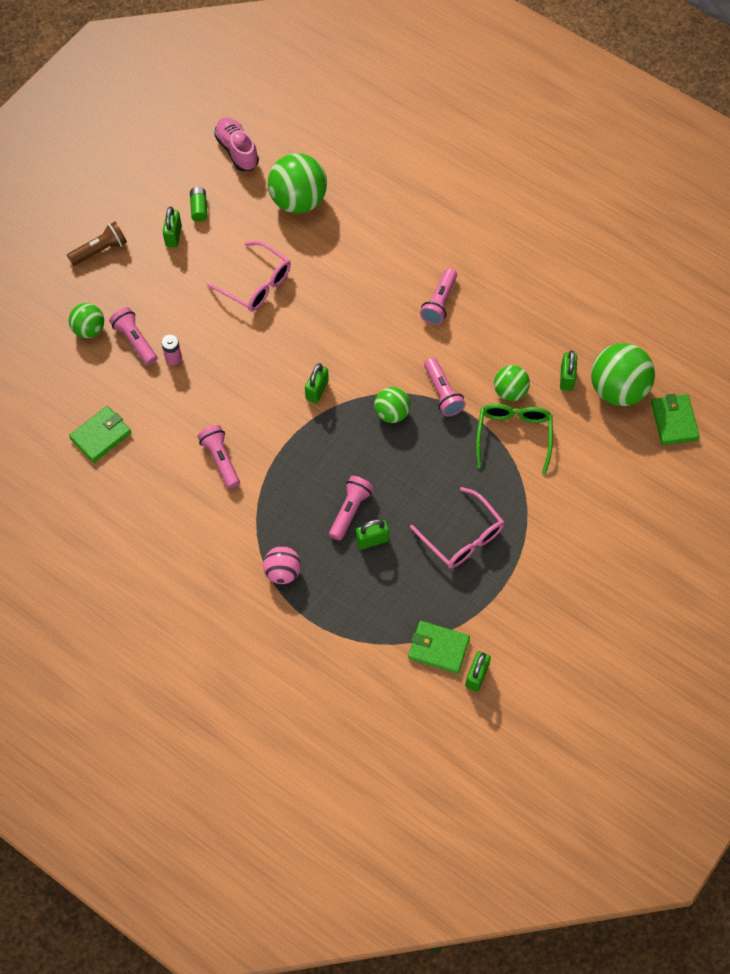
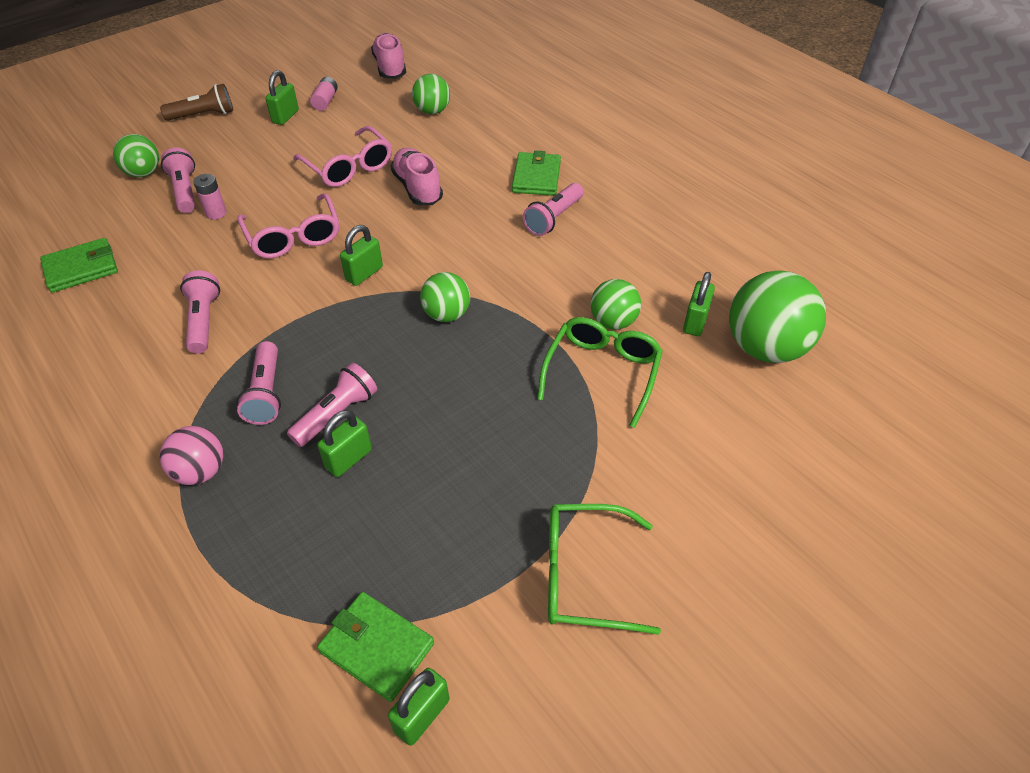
camera: 15 degrees right, 15 degrees down
(199, 208) = (325, 101): green battery -> pink battery
(298, 200) = (432, 111): green ball -> green ball, size x0.57
(322, 295) = (417, 188): none -> pink shoe
(372, 540) = (349, 459): green padlock -> green padlock turned 45 degrees counterclockwise
(443, 393) = (522, 306): pink flashlight -> pink flashlight (266, 393)
(462, 537) = (482, 484): pink glasses -> pink glasses (293, 236)
(540, 578) = (584, 575): none -> green glasses
(674, 421) = (843, 401): green wallet -> green wallet (536, 177)

